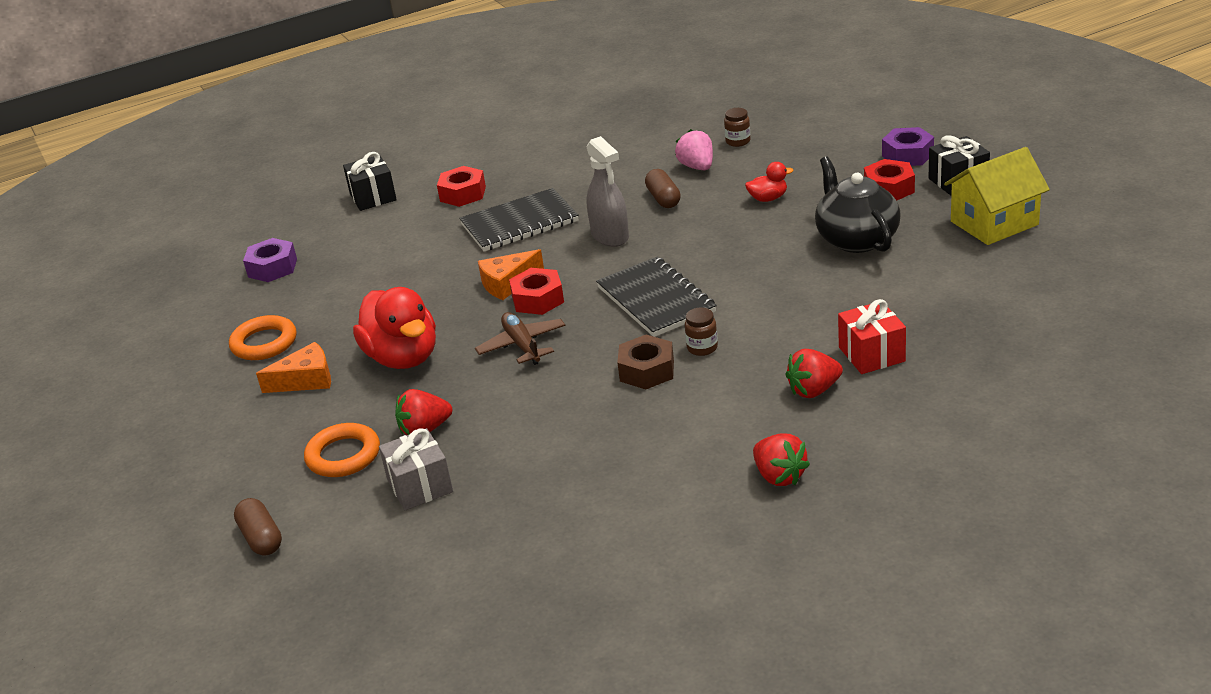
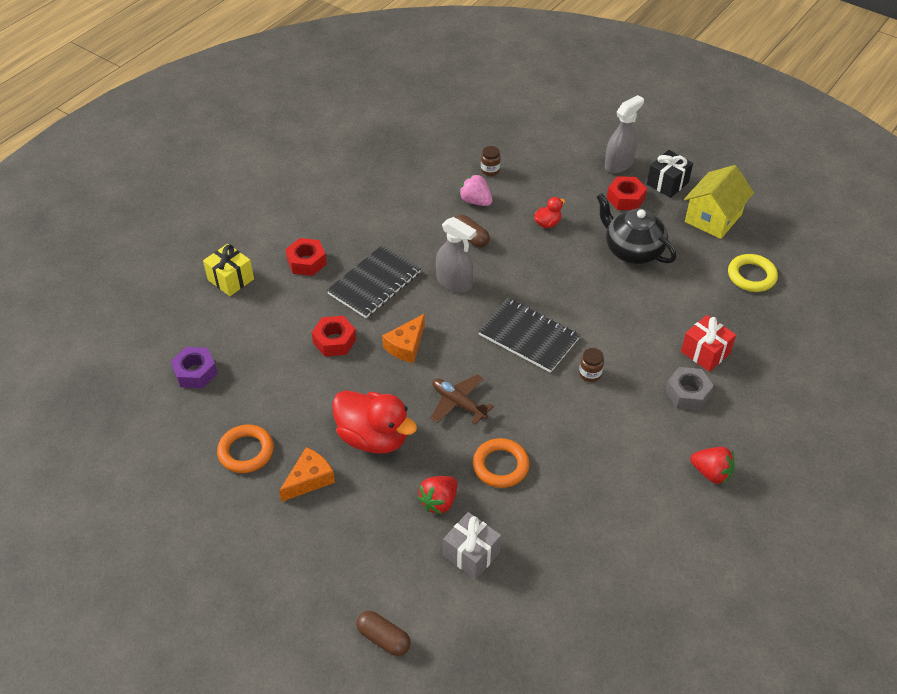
camera: 30 degrees left, 15 degrees up
(343, 455) = (392, 543): orange ring -> orange ring (500, 466)
(373, 197) = (231, 279): black gift -> yellow gift
(538, 299) = (440, 356): red nut -> red nut (334, 341)
(647, 370) = (565, 404): brown nut -> none
(813, 390) = (687, 393): red strawberry -> grey nut
(907, 155) = (619, 164): purple nut -> grey spray bottle
(1001, 288) = (751, 276): none -> yellow ring

